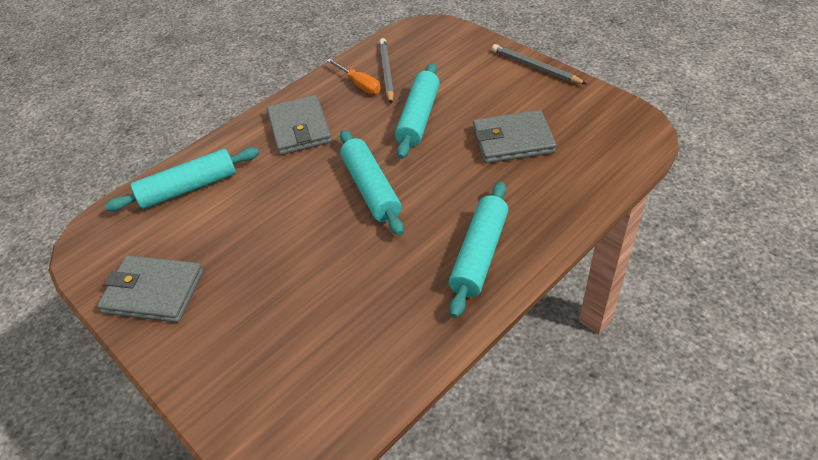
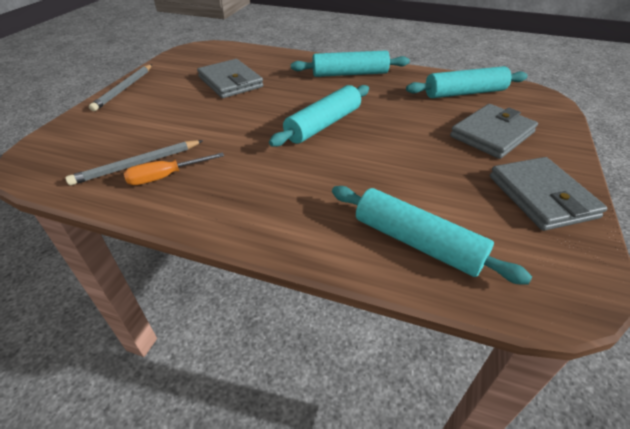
camera: 120 degrees left, 5 degrees down
(299, 128) = (265, 194): grey wallet -> grey wallet (492, 134)
(359, 84) = (166, 177): orange screwdriver -> orange screwdriver turned 135 degrees counterclockwise
(418, 118) = (216, 125): turquoise rolling pin -> turquoise rolling pin (464, 93)

